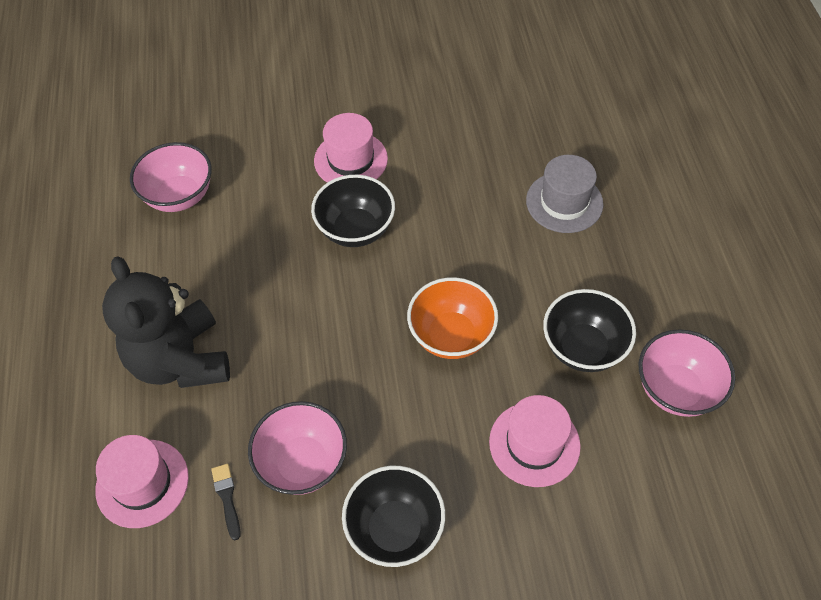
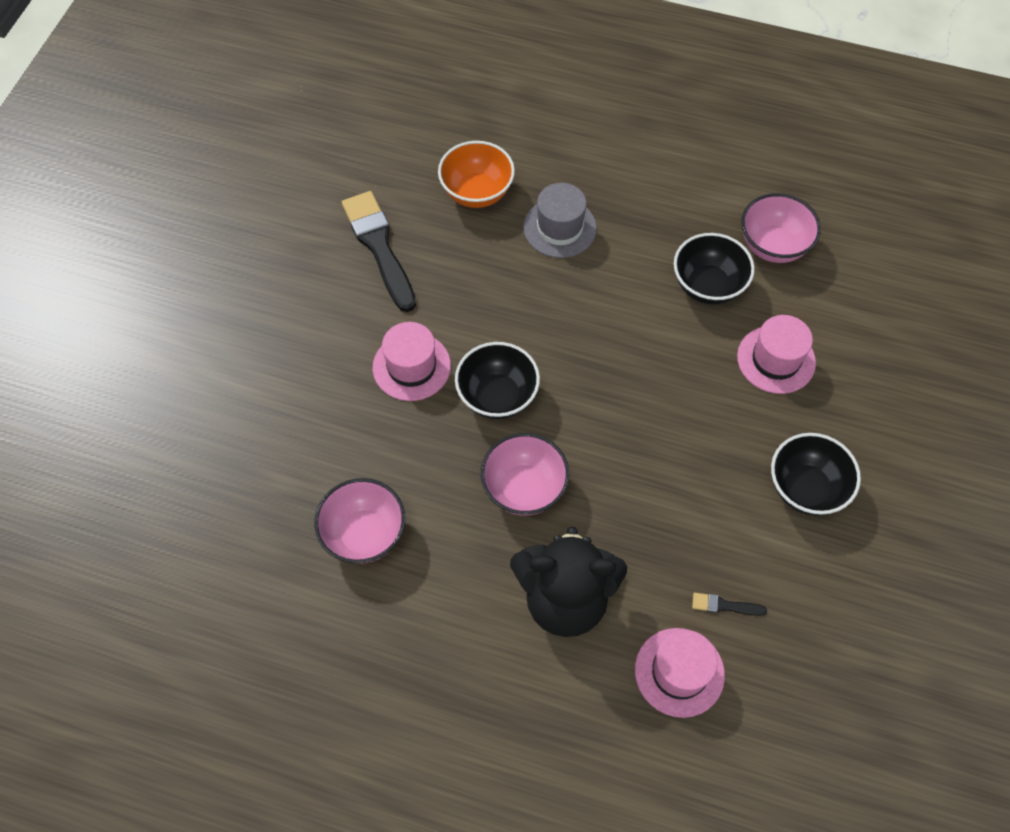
camera: 65 degrees left, 5 degrees up
(302, 463) = (718, 533): pink bowl -> pink bowl (524, 488)
(451, 335) = (650, 371): orange bowl -> orange bowl (477, 192)
(454, 90) = (379, 247): none -> black brush

